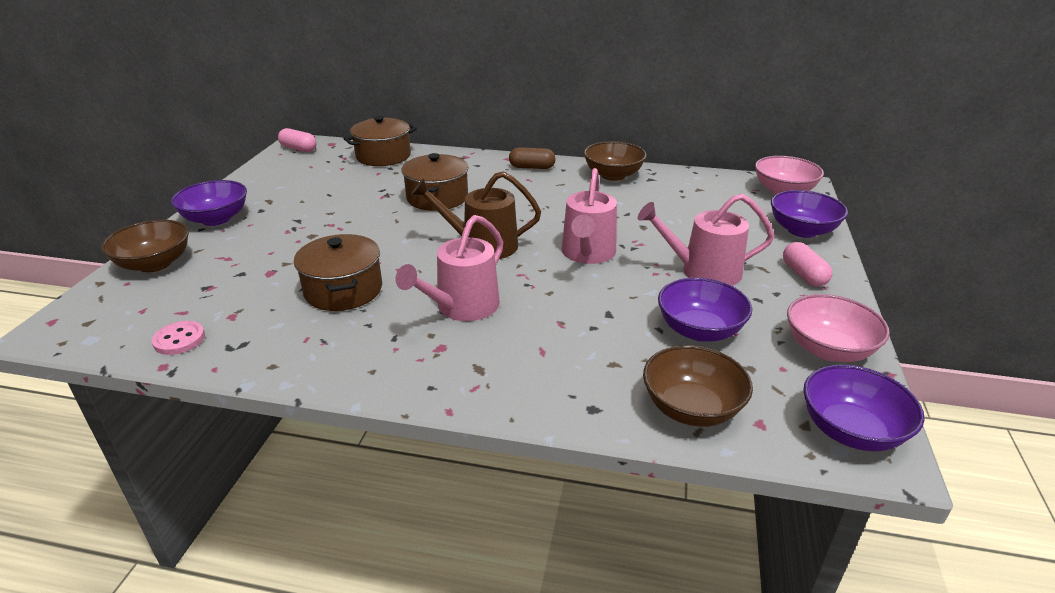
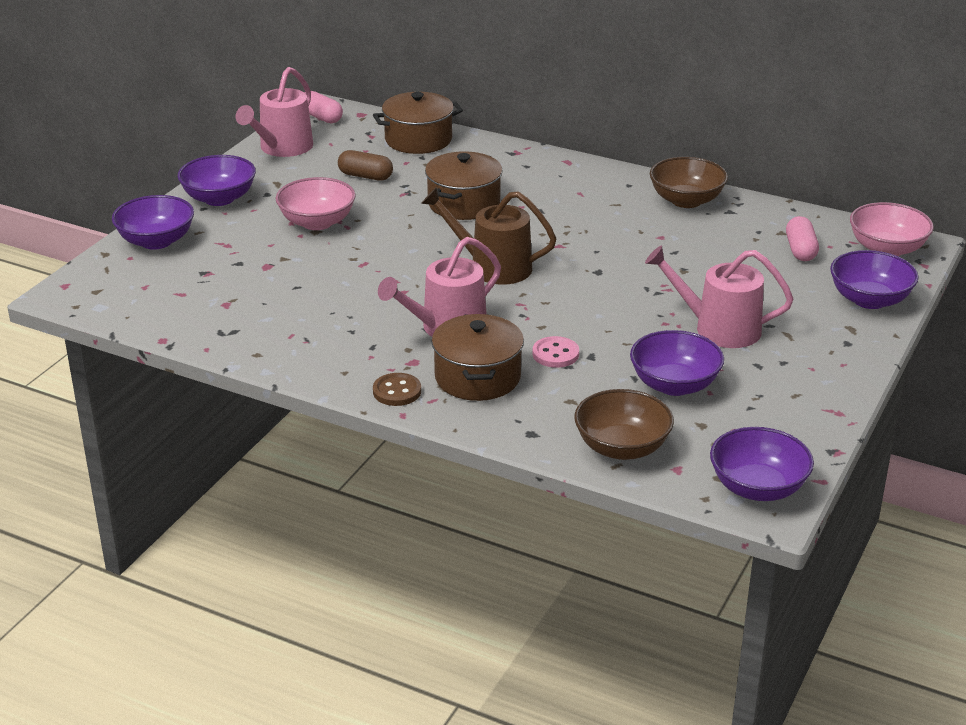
camera: 15 degrees right, 0 degrees up
(155, 264) = (156, 241): brown bowl -> purple bowl
(179, 339) = (177, 319): pink button -> pink button (555, 354)
(343, 290) = (335, 294): brown pot -> brown pot (477, 377)
(434, 384) = (397, 391): none -> brown button
(532, 167) = (591, 177): brown capsule -> brown capsule (365, 176)
(587, 253) = (603, 292): pink watering can -> pink watering can (282, 148)
(803, 275) = (829, 348): pink capsule -> pink capsule (800, 250)
(828, 349) = (793, 421): pink bowl -> pink bowl (317, 222)

